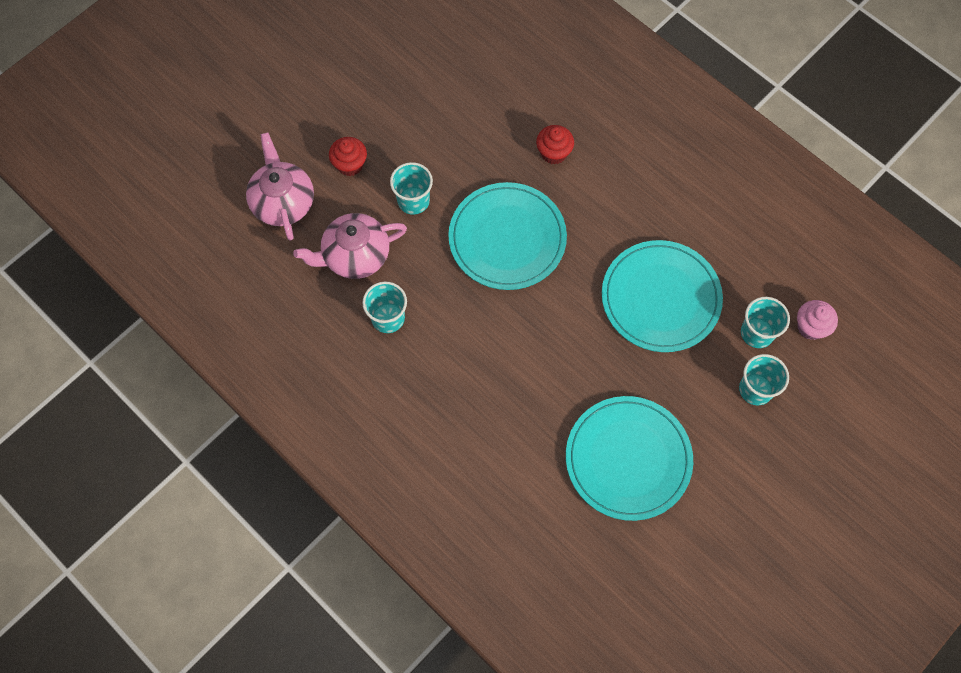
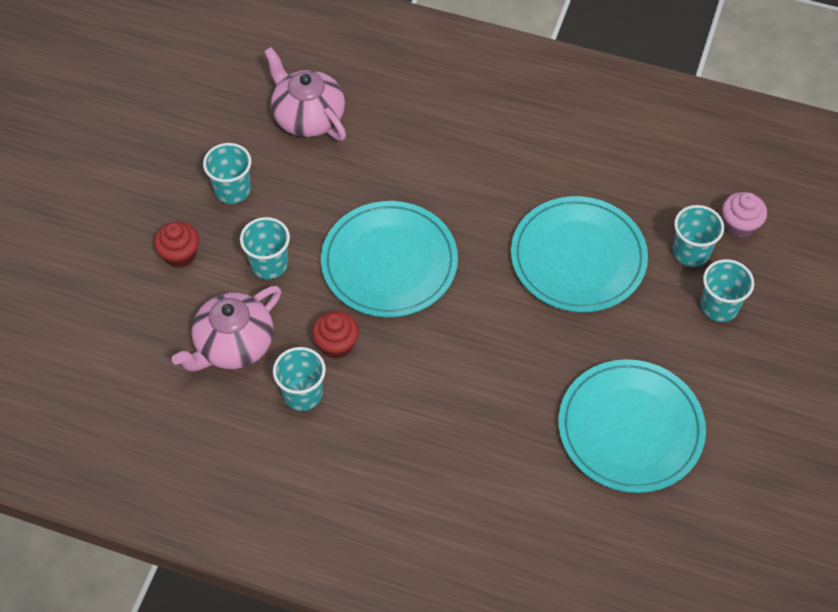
camera: 25 degrees left, 10 degrees down
(283, 202) = (123, 322): pink teapot -> pink teapot (308, 117)
(415, 126) = (232, 190): none -> turquoise cup
(553, 153) = (394, 160): red cupcake -> red cupcake (336, 345)

